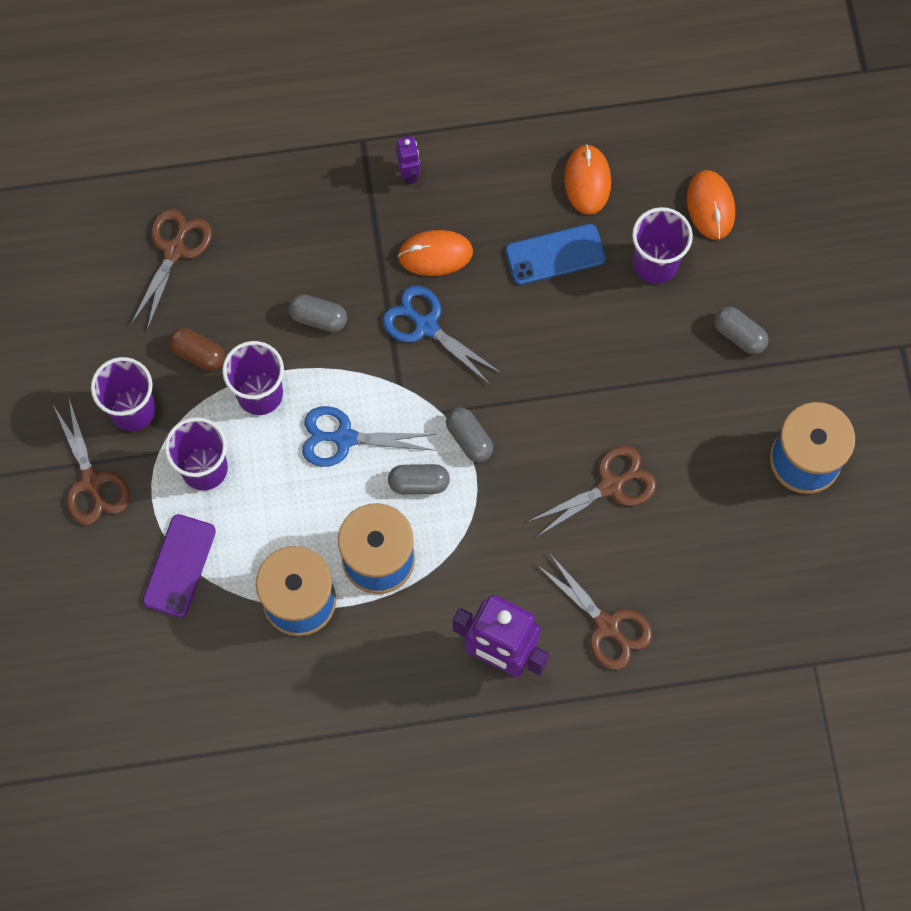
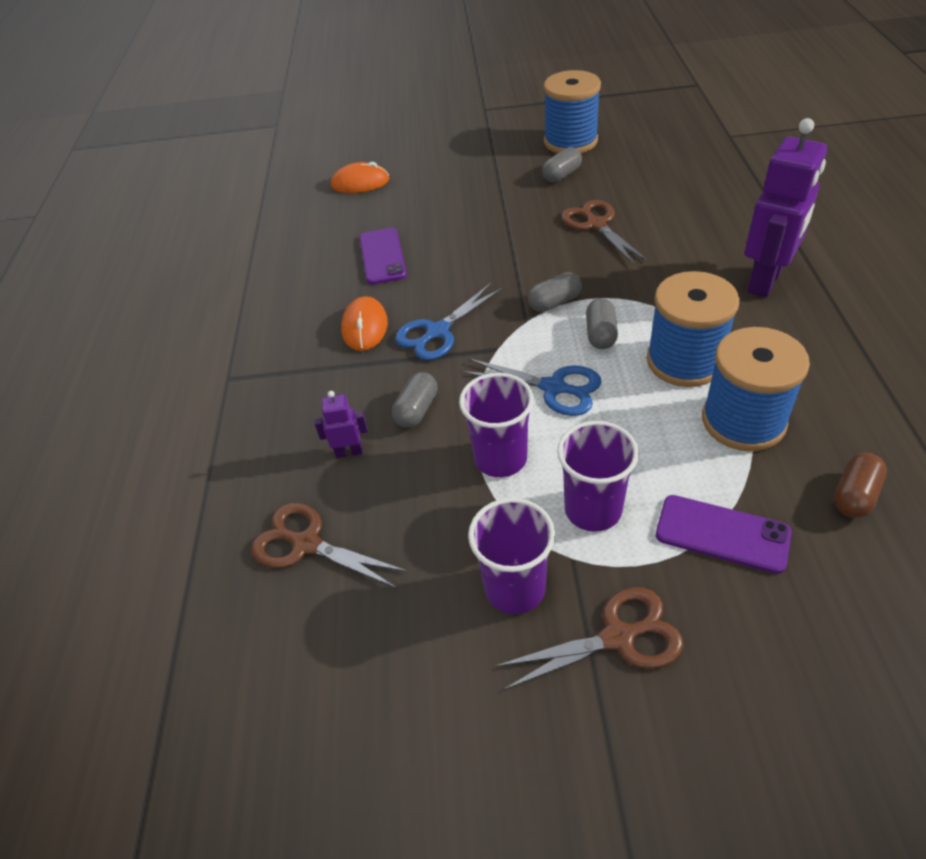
camera: 80 degrees left, 25 degrees down
(198, 354) = (446, 518): brown capsule -> brown capsule (855, 495)
(344, 438) = (553, 388): blue scissors -> blue scissors turned 75 degrees counterclockwise
(409, 173) = (275, 345): purple robot -> purple robot (349, 452)
(555, 255) = (382, 256): blue phone -> purple phone
(587, 181) = (319, 240): orange mouse -> none
(607, 626) = (723, 224): brown scissors -> none
(655, 263) = (402, 206): purple cup -> none
(739, 335) = (469, 169): grey capsule -> grey capsule (561, 175)

